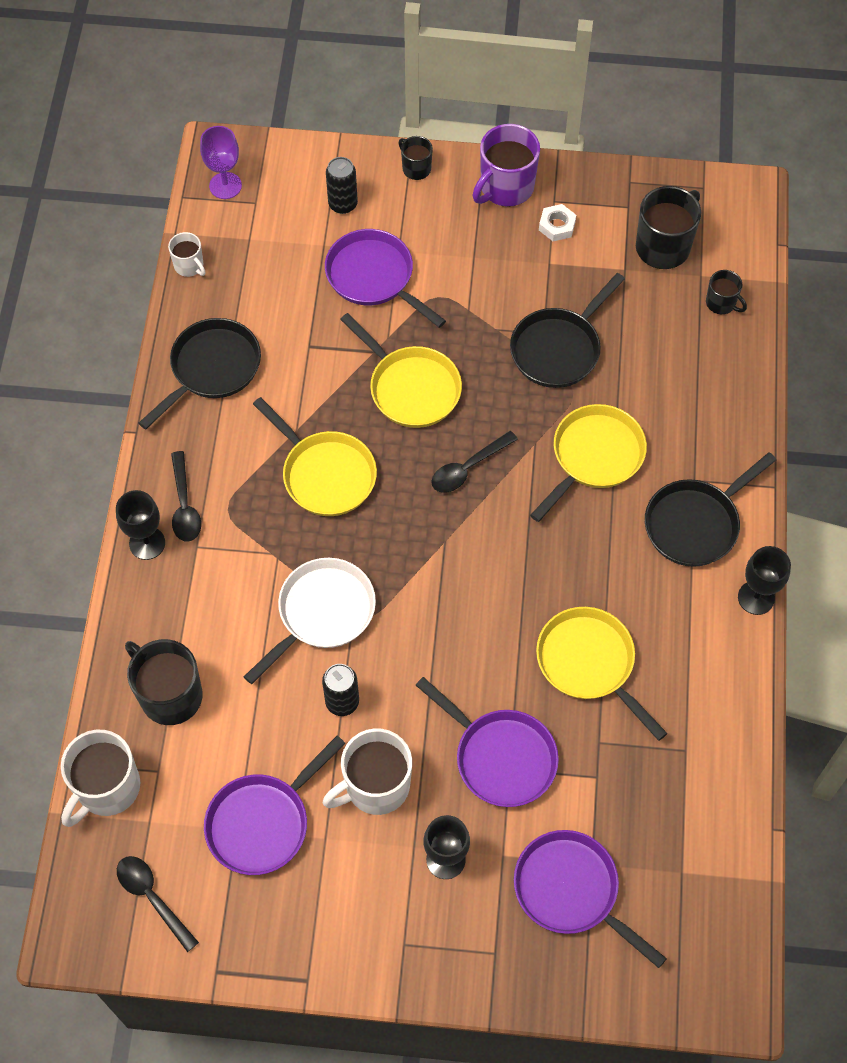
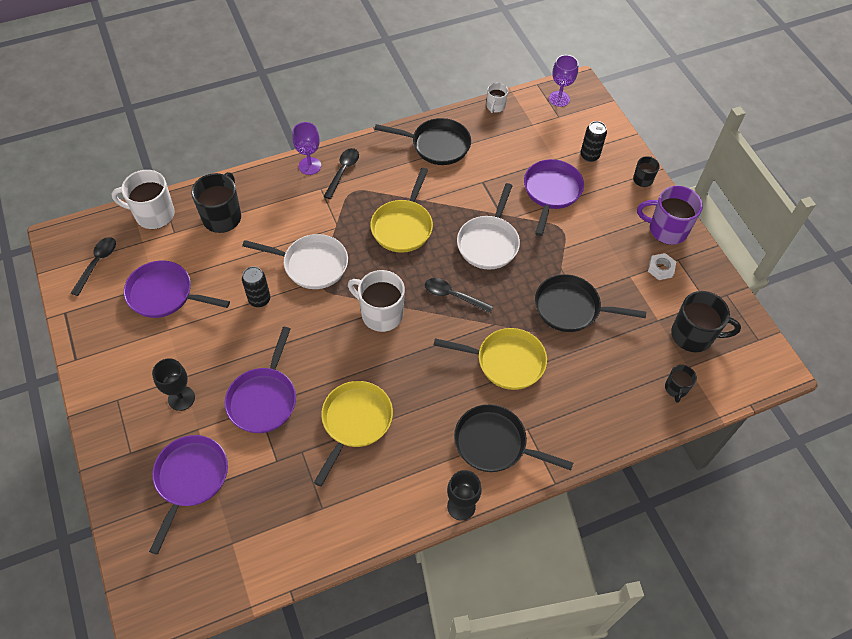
camera: 60 degrees right, 5 degrees down
(147, 543) = (310, 166): black goblet -> purple goblet
(184, 505) = (343, 171): black spoon -> black spoon turned 150 degrees clockwise
(375, 786) = (213, 340): white mug -> white mug (380, 314)
(410, 387) = (489, 242): yellow pan -> white pan

